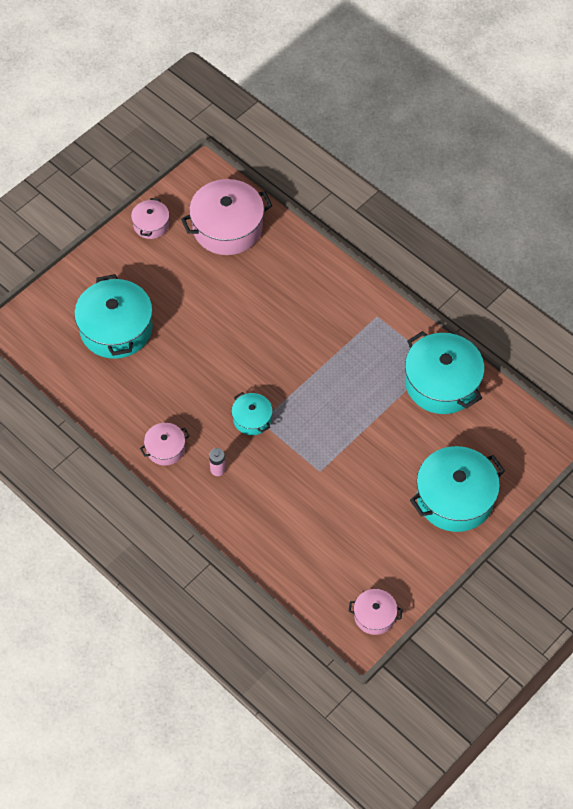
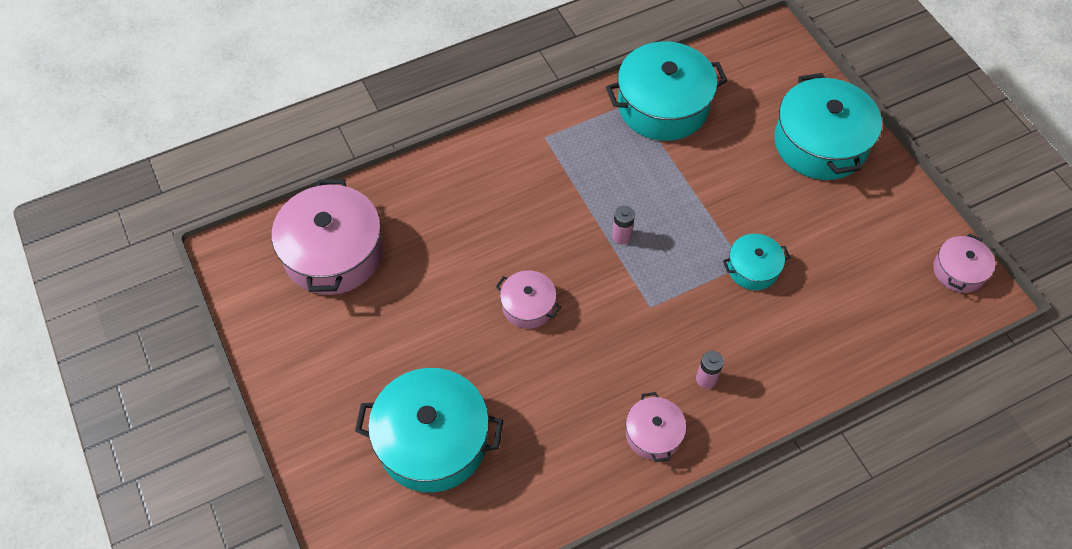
camera: 70 degrees left, 0 degrees up
(151, 225) = (279, 343): pink pot -> pink pot (528, 306)
(252, 419) = (643, 315): turquoise pot -> turquoise pot (753, 268)
(311, 388) = (621, 236): none -> pink battery

